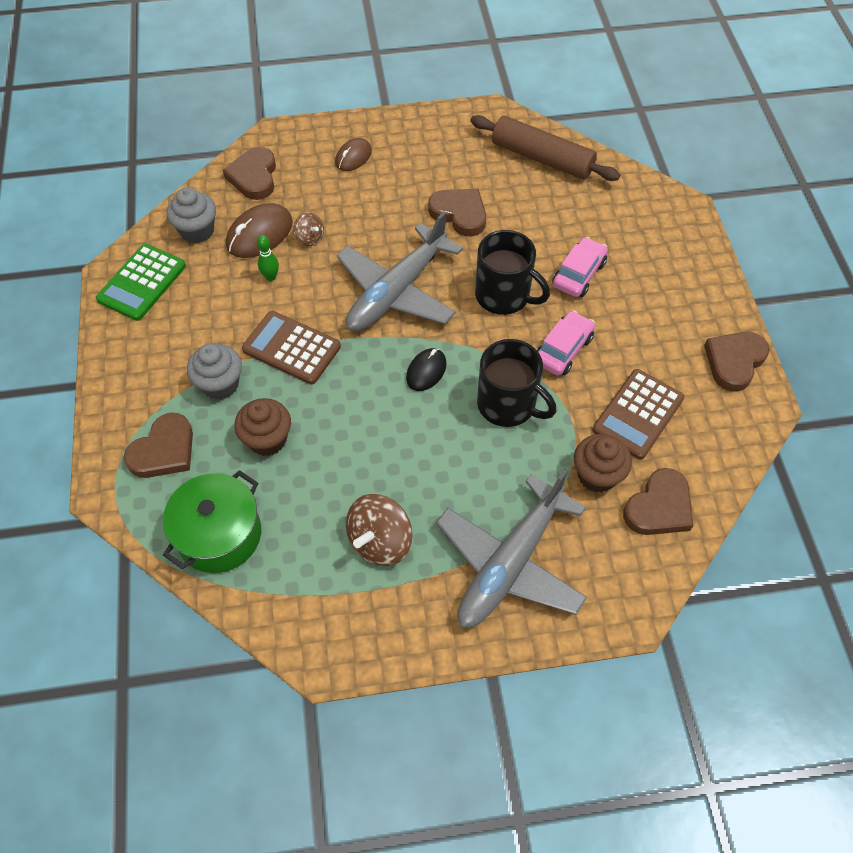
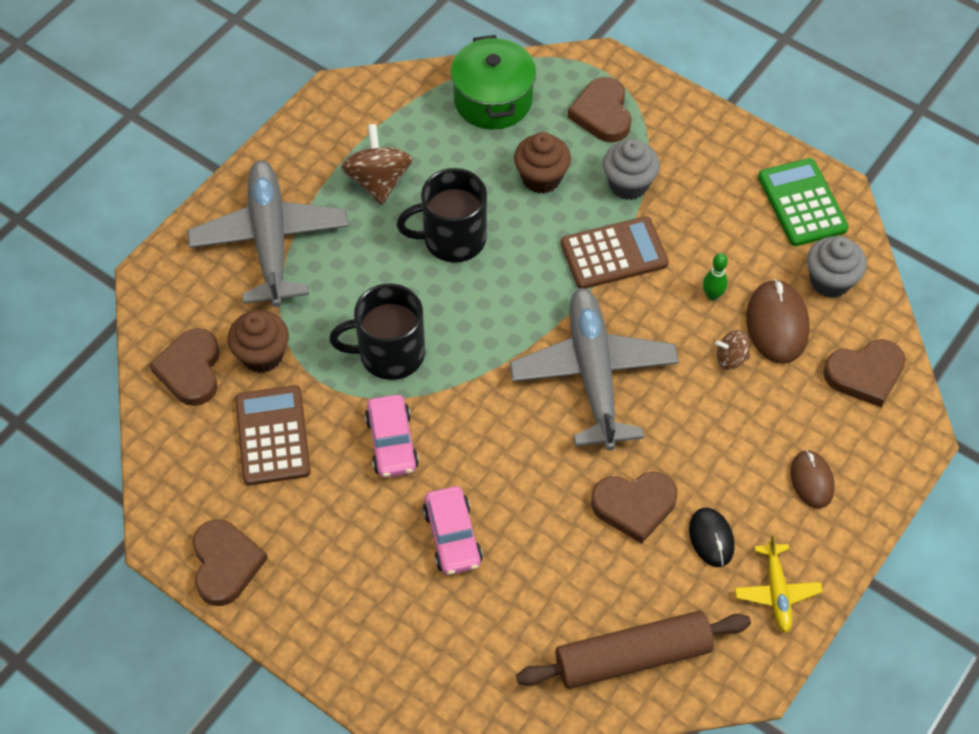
camera: 135 degrees right, 0 degrees up
(254, 177) = (865, 374): brown heart -> brown heart turned 120 degrees clockwise
(426, 371) = (486, 326): black mouse -> black mouse (711, 538)
(436, 131) = (776, 591): none -> yellow plane
(504, 296) = (497, 452): black mug -> black mug (452, 239)

